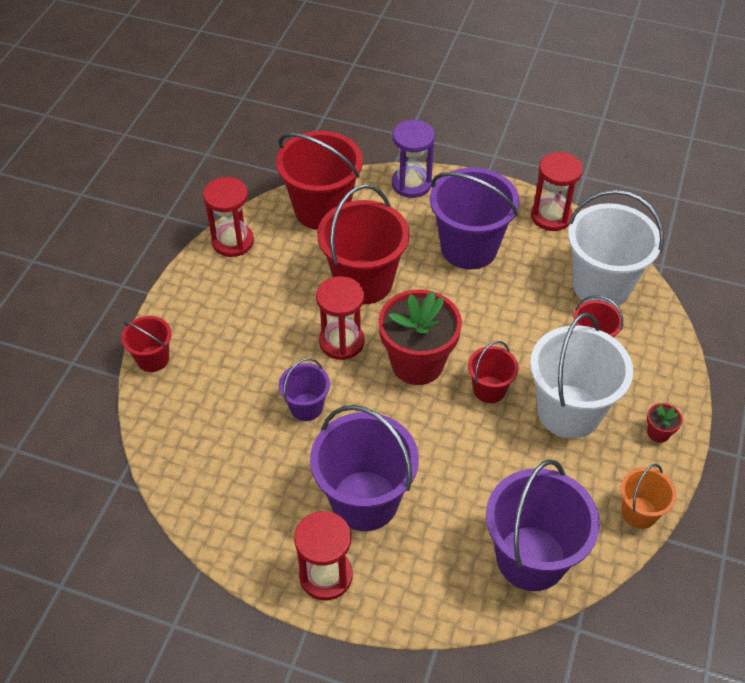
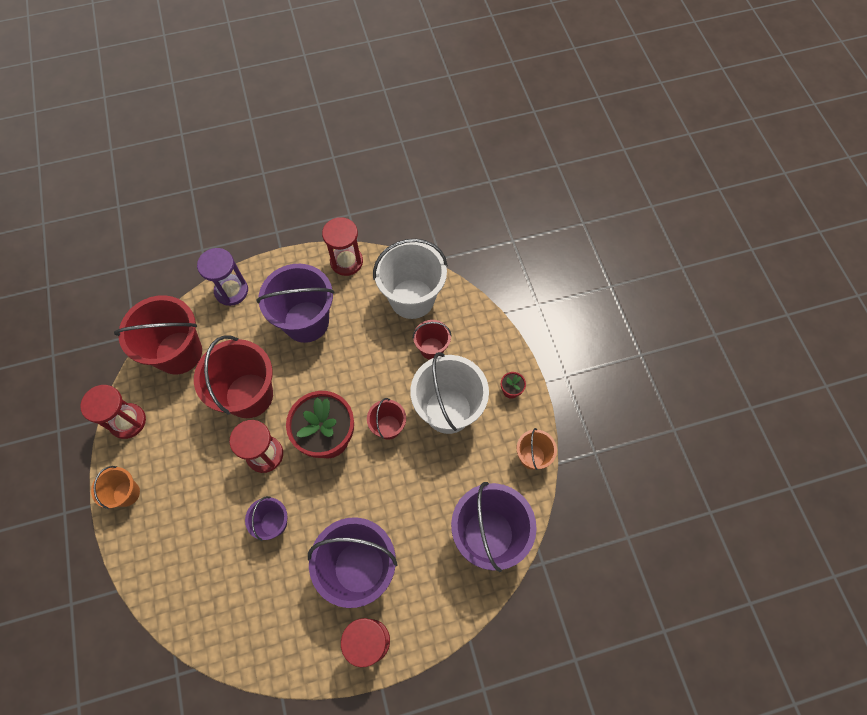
camera: 35 degrees left, 15 degrees up
(153, 359) = (133, 559): red bucket -> none
(187, 300) = (126, 493): none -> orange bucket

